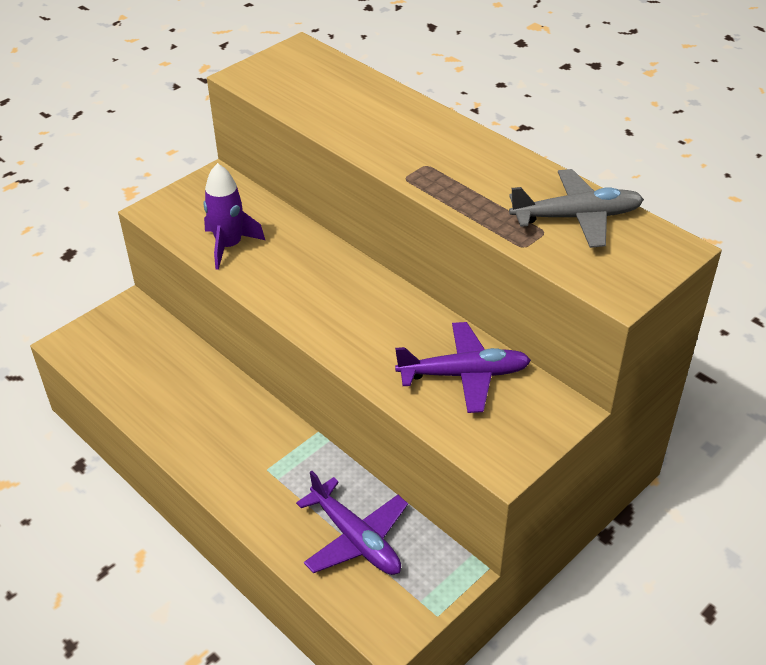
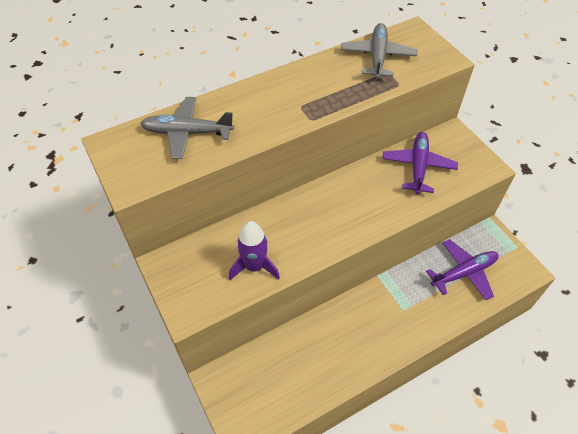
camera: 75 degrees left, 10 degrees up
(338, 92) = (187, 133): none -> grey plane

